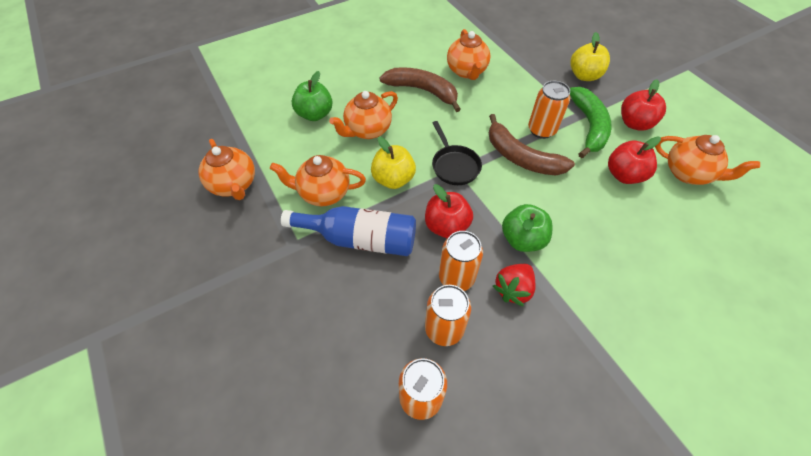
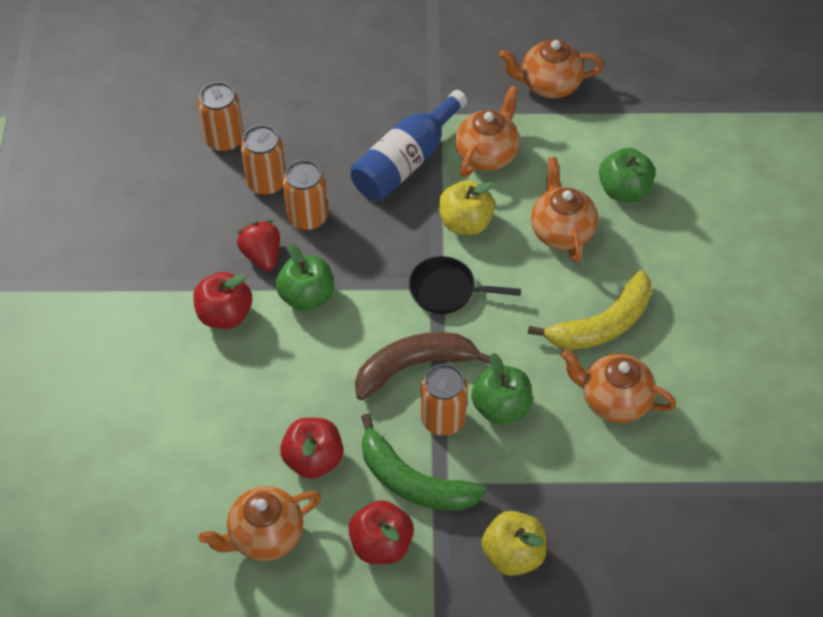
camera: 120 degrees right, 0 degrees up
(422, 91) = (602, 324): brown banana -> yellow banana
(446, 226) = (370, 239): red apple -> red apple (225, 314)
(511, 110) = (501, 407): none -> green apple

